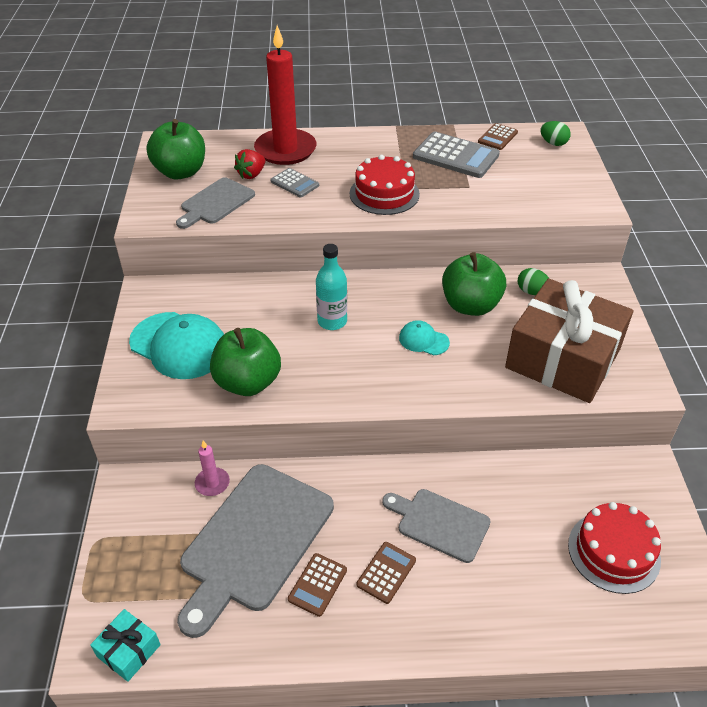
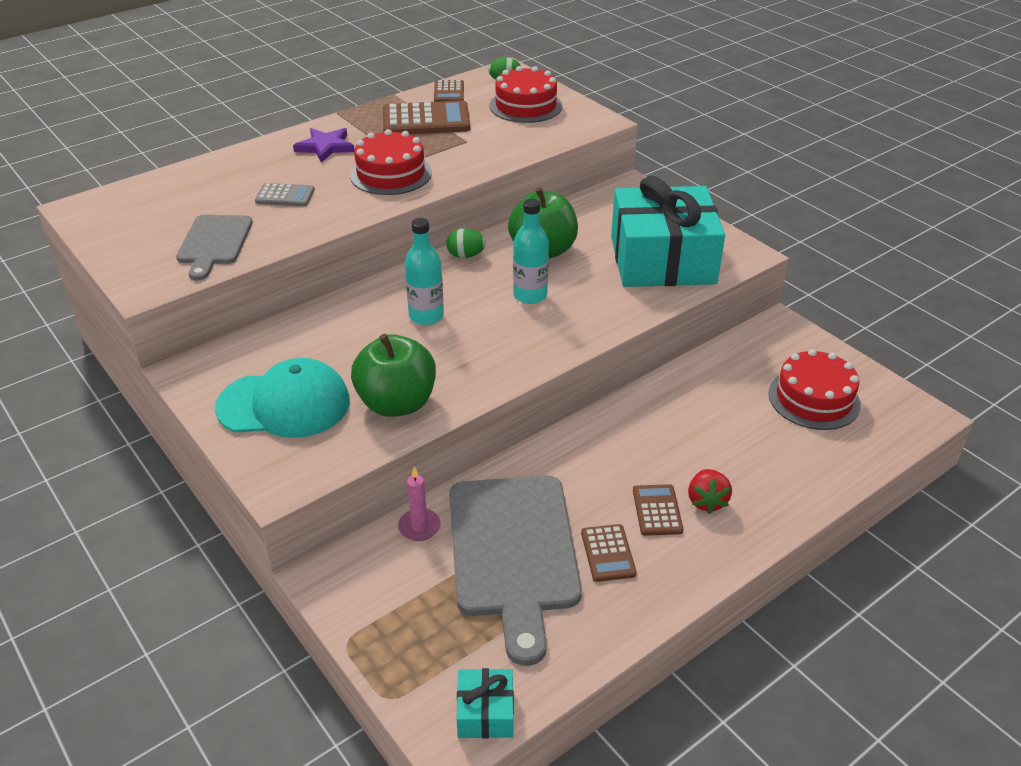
camera: 35 degrees left, 5 degrees down
(180, 172) = (136, 229): green apple -> none
(251, 174) = (226, 204): red strawberry -> red strawberry (706, 501)
(285, 150) = (239, 169): red candle -> none
(360, 153) = (325, 147): none -> purple star
(423, 340) = (530, 295): turquoise cap -> turquoise bottle
(439, 523) = (663, 449): grey cutting board -> none
(455, 156) = (426, 120): grey calculator -> brown calculator
(532, 292) = (585, 219): green egg -> green egg (466, 256)
(549, 171) = (525, 106): none -> red cake
(563, 358) = (662, 260): brown gift -> turquoise gift

